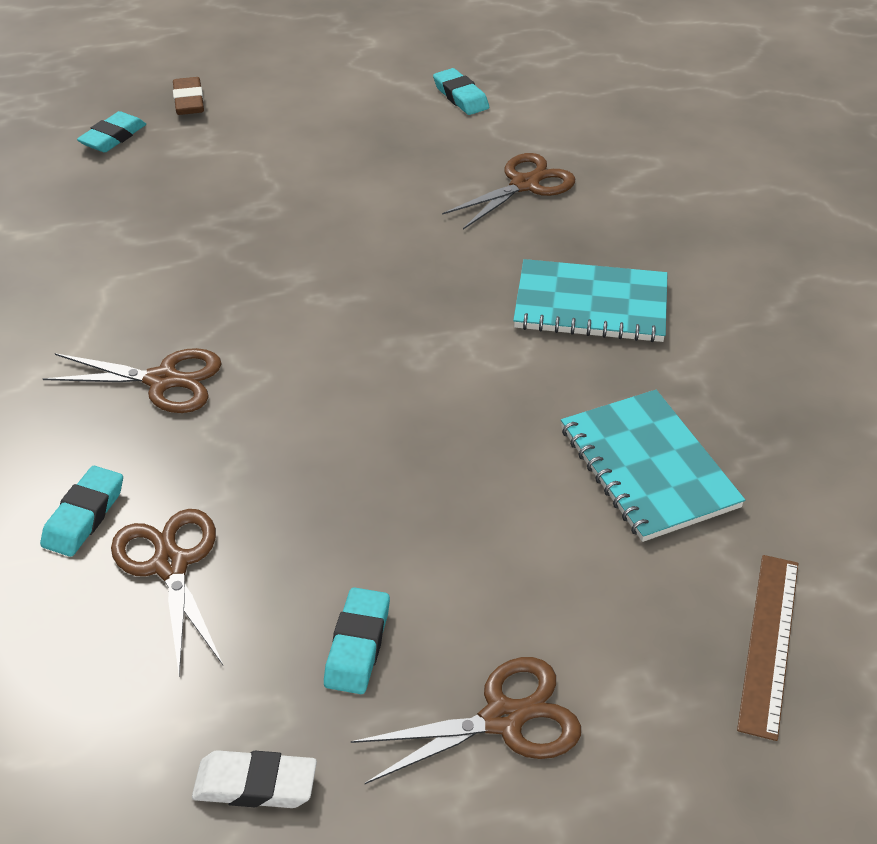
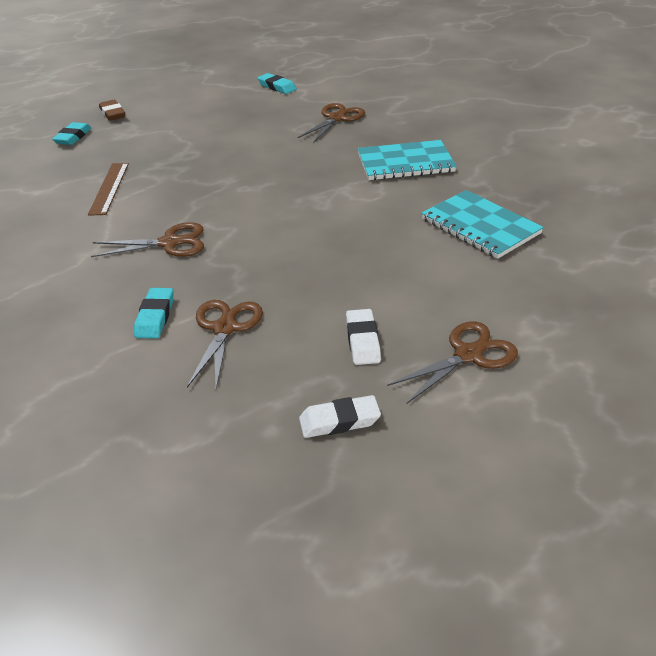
camera: 15 degrees left, 5 degrees down
(170, 565) = (224, 328): brown scissors -> brown scissors turned 45 degrees clockwise
(357, 645) = (362, 341): turquoise eraser -> white eraser
(768, 642) = (592, 288): brown ruler -> brown ruler (109, 188)

